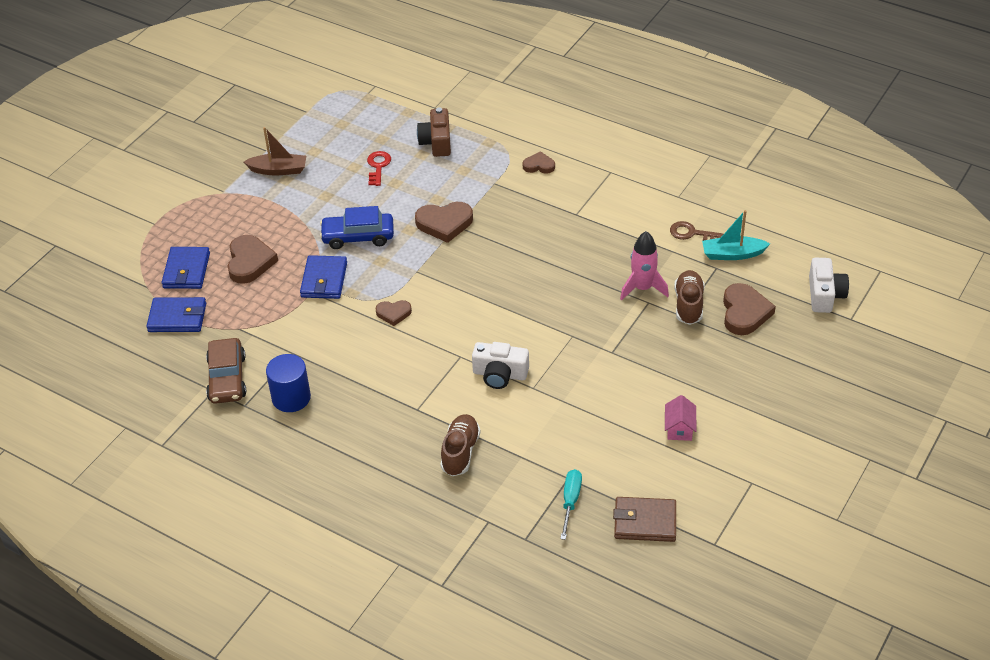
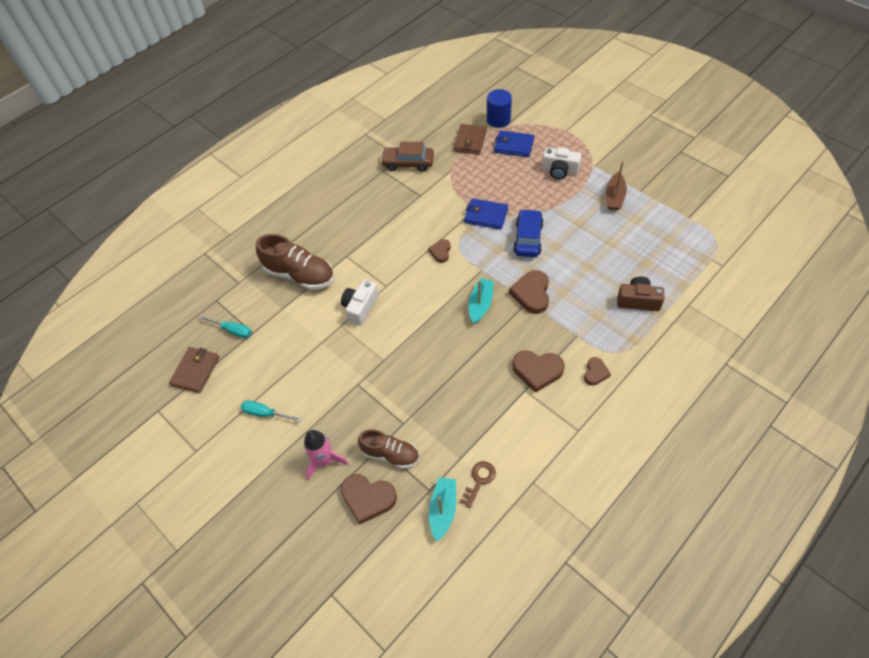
camera: 105 degrees right, 10 degrees up
(177, 318) = (470, 141): blue wallet -> brown wallet
(250, 262) = (514, 177): brown heart -> brown heart (537, 371)
(291, 398) = (380, 192): blue cylinder -> blue cylinder (498, 120)
(378, 166) = (610, 258): red key -> none
(460, 452) = (300, 275): brown shoe -> brown shoe, size x1.55
(470, 264) = (480, 304): none -> turquoise boat
(642, 288) = (420, 422): pink rocket -> pink rocket (324, 461)
(679, 428) = (265, 413): pink house -> turquoise screwdriver
(824, 295) = (368, 580): white camera -> white camera (559, 170)

